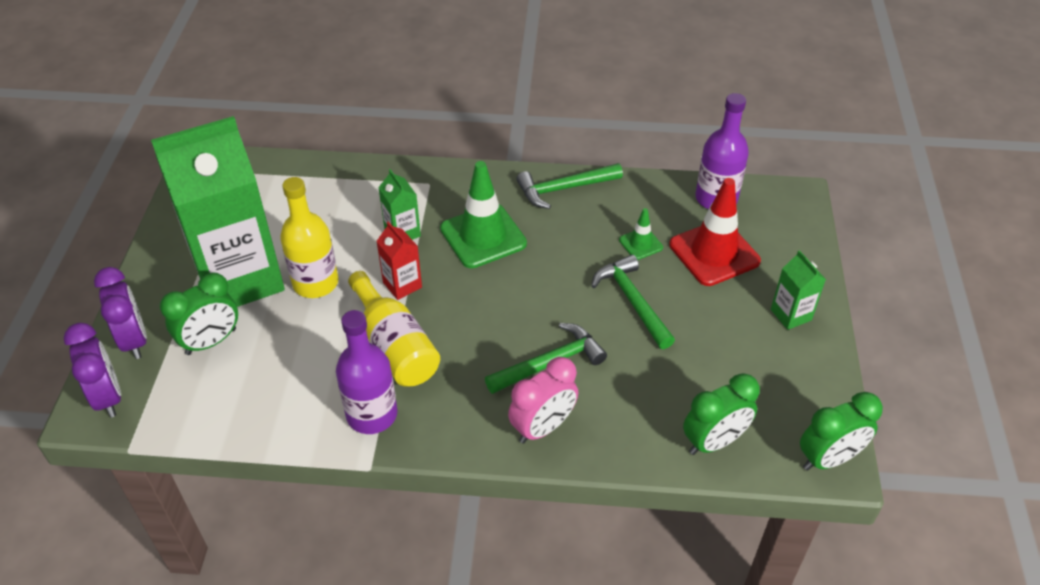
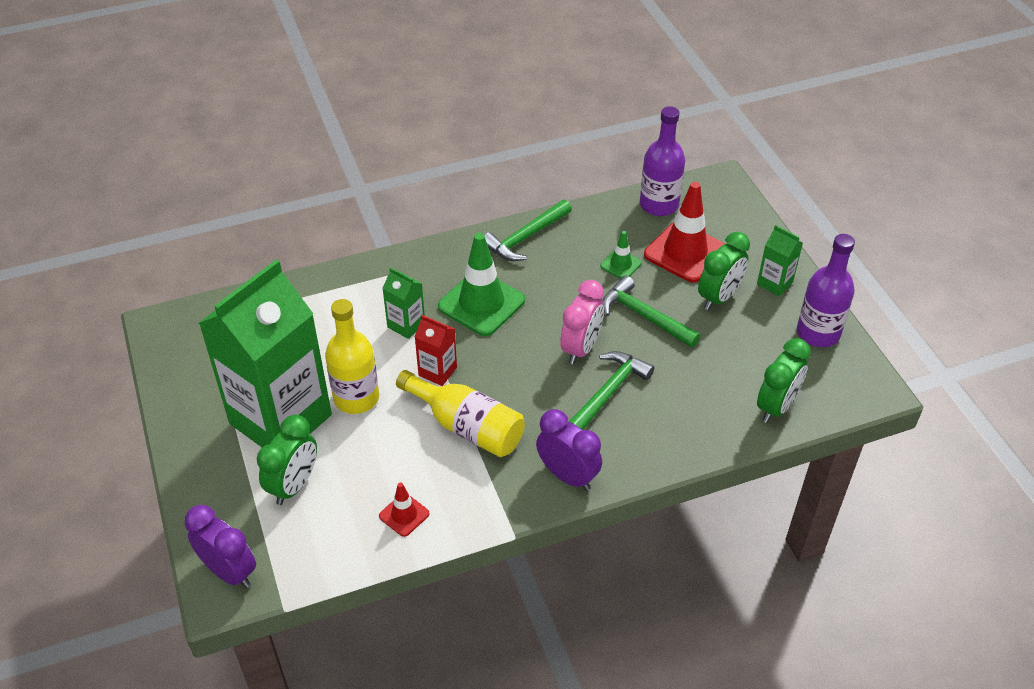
camera: 25 degrees left, 0 degrees up
(134, 340) = (217, 512): purple clock -> purple clock (567, 475)
(285, 406) = (404, 515): none -> red traffic cone
(372, 414) = (486, 492): purple bottle -> purple bottle (818, 333)
(543, 427) = (636, 447): pink clock -> pink clock (581, 348)
(828, 459) = (867, 387): green clock -> green clock (719, 297)

